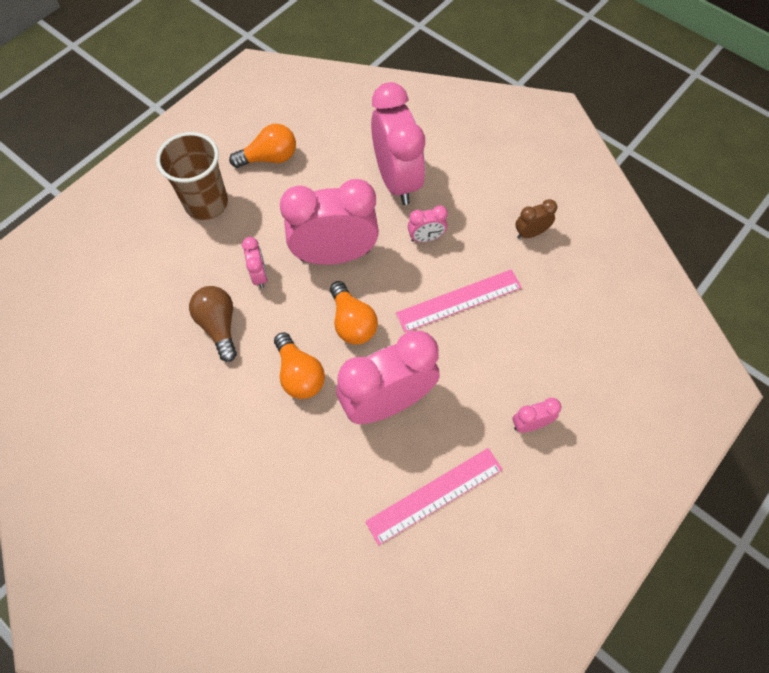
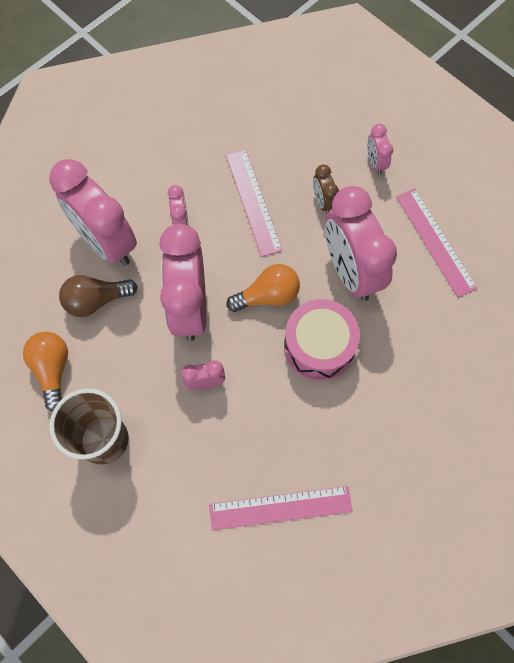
camera: 85 degrees left, 5 degrees up
(137, 349) = (280, 508): none -> pink ruler
(219, 326) = (260, 423): brown light bulb -> brown light bulb (96, 300)
(299, 374) = (319, 346): orange light bulb -> pink drum
(397, 180) = (106, 242): pink clock -> pink clock turned 120 degrees counterclockwise
(530, 233) = (187, 133): brown clock -> brown clock (323, 202)

